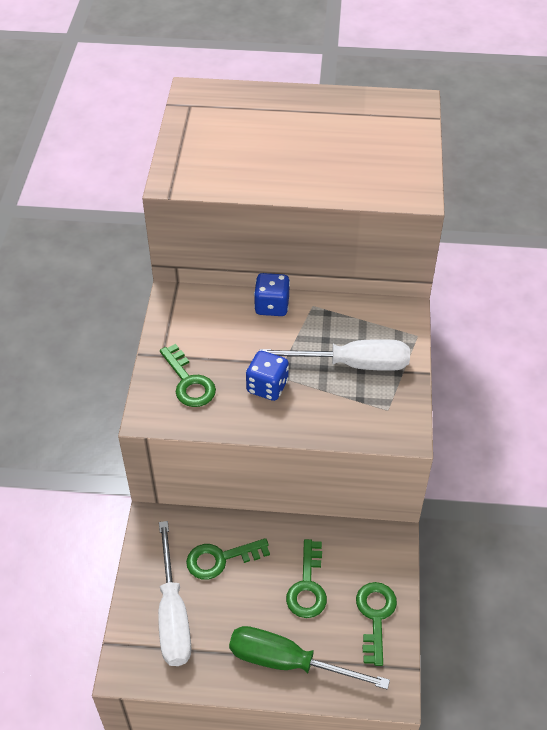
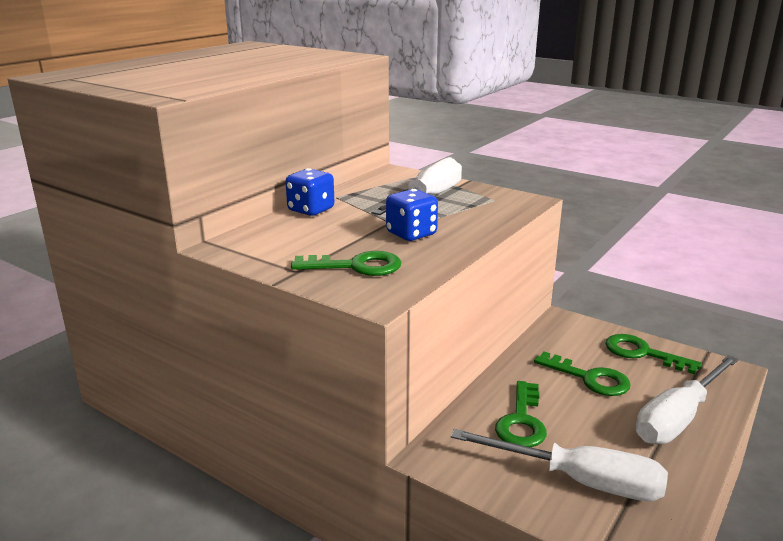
camera: 60 degrees left, 25 degrees down
(288, 662) = (678, 418): green screwdriver -> white screwdriver

